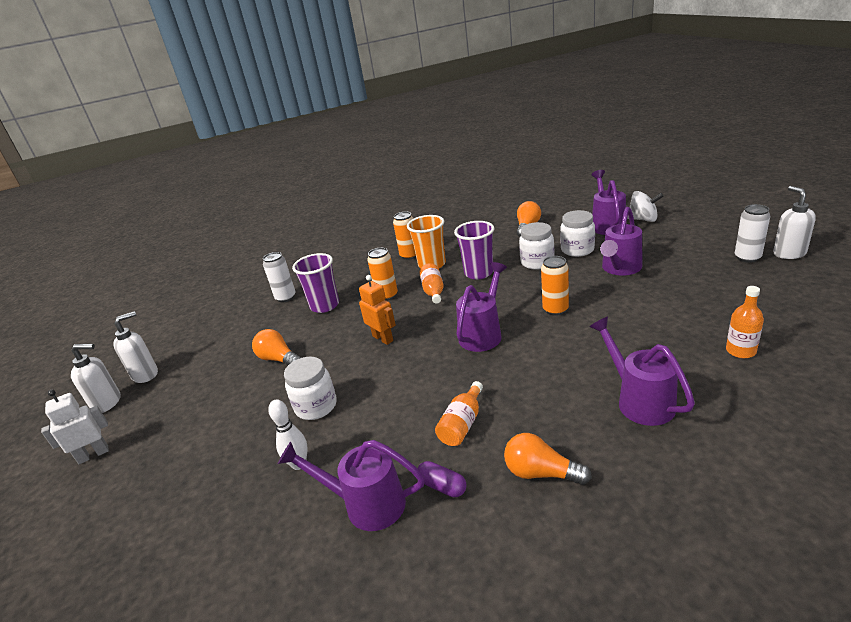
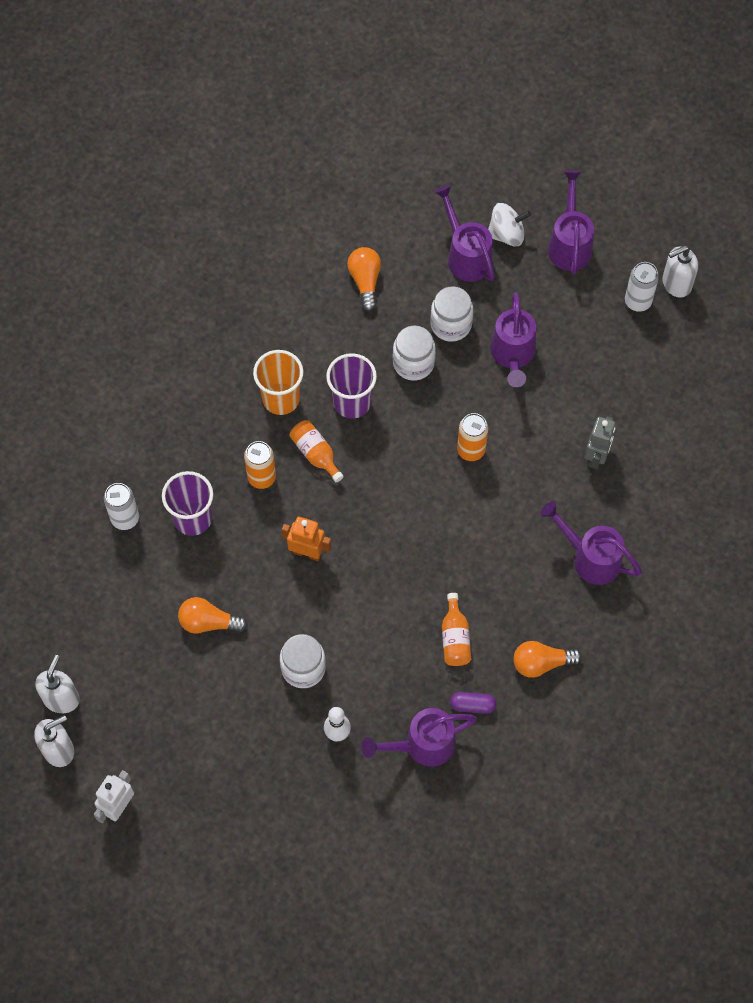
camera: 35 degrees left, 35 degrees up
(409, 255) = (237, 385): orange can -> none
(483, 334) = (413, 512): purple watering can -> purple watering can (569, 244)
(675, 333) = (596, 456): none -> grey robot
(740, 351) = (656, 465): orange bottle -> none
(789, 253) = (676, 284): white soap dispenser -> white soap dispenser turned 75 degrees counterclockwise

